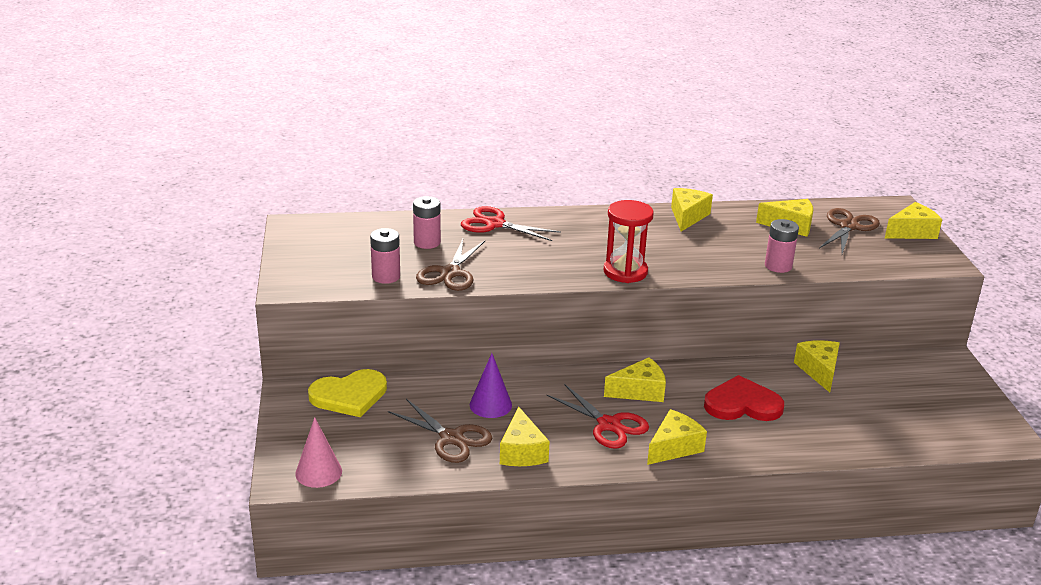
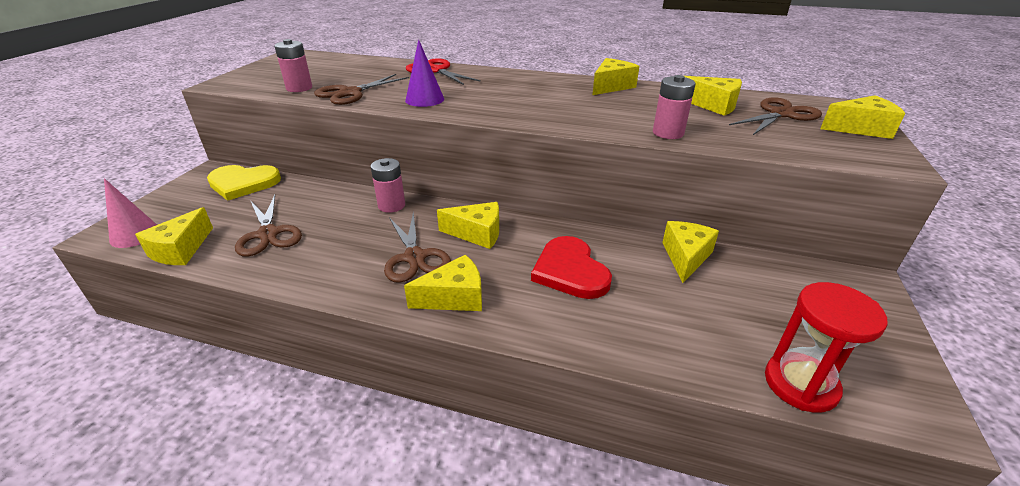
camera: 25 degrees right, 5 degrees up
(427, 242) = (366, 74): pink battery -> pink battery (391, 205)
(490, 405) = (335, 214): purple cone -> purple cone (424, 99)
(522, 452) = (308, 261): yellow cheese -> yellow cheese (181, 250)
(609, 425) = (415, 257): red scissors -> brown scissors
(625, 272) = (501, 114): red hourglass -> red hourglass (800, 384)
(742, 404) = (570, 271): red heart -> red heart turned 135 degrees counterclockwise

